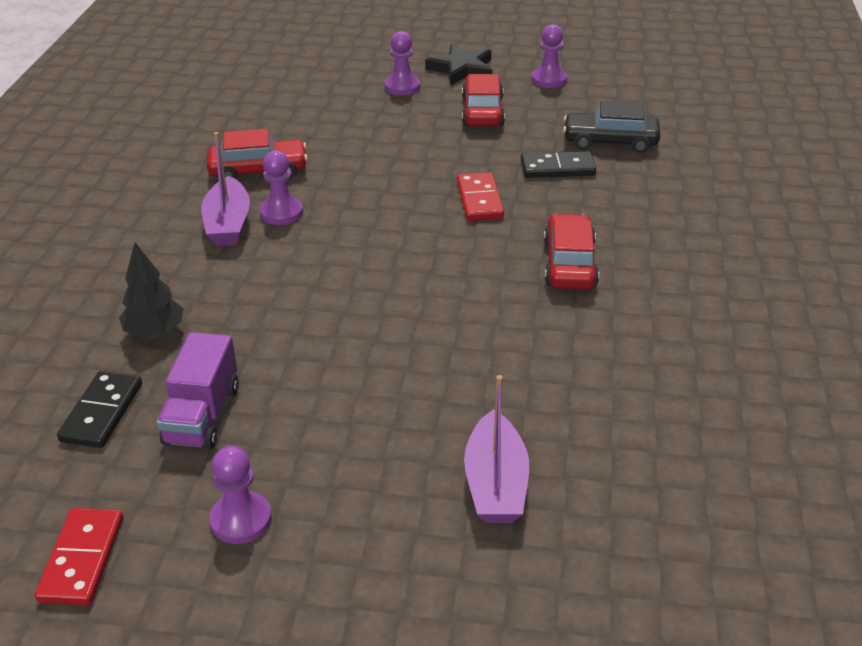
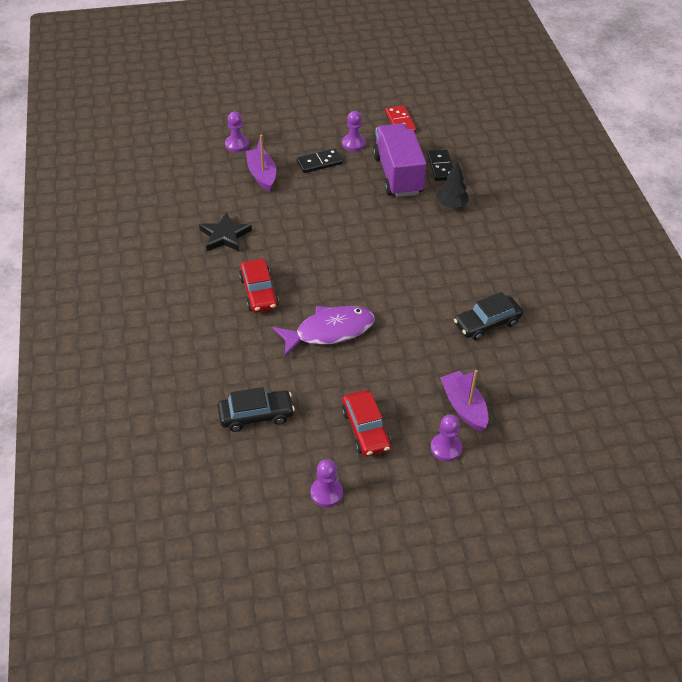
camera: 160 degrees right, 10 degrees up
(202, 415) = (398, 175): purple truck -> purple truck, size x1.61
(228, 224) = (470, 276): purple boat -> purple boat (464, 407)
(258, 171) = (487, 323): red car -> black car
(281, 213) = (446, 292): purple pawn -> purple pawn (237, 144)
(461, 69) = (409, 490): black star -> black star (225, 236)
(480, 200) = (329, 331): red domino -> purple fish
(557, 168) = (288, 375): black domino -> black domino (319, 163)

